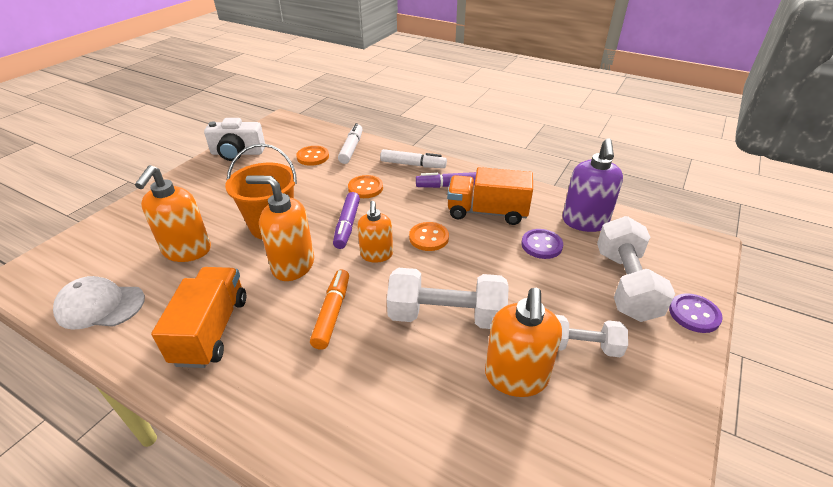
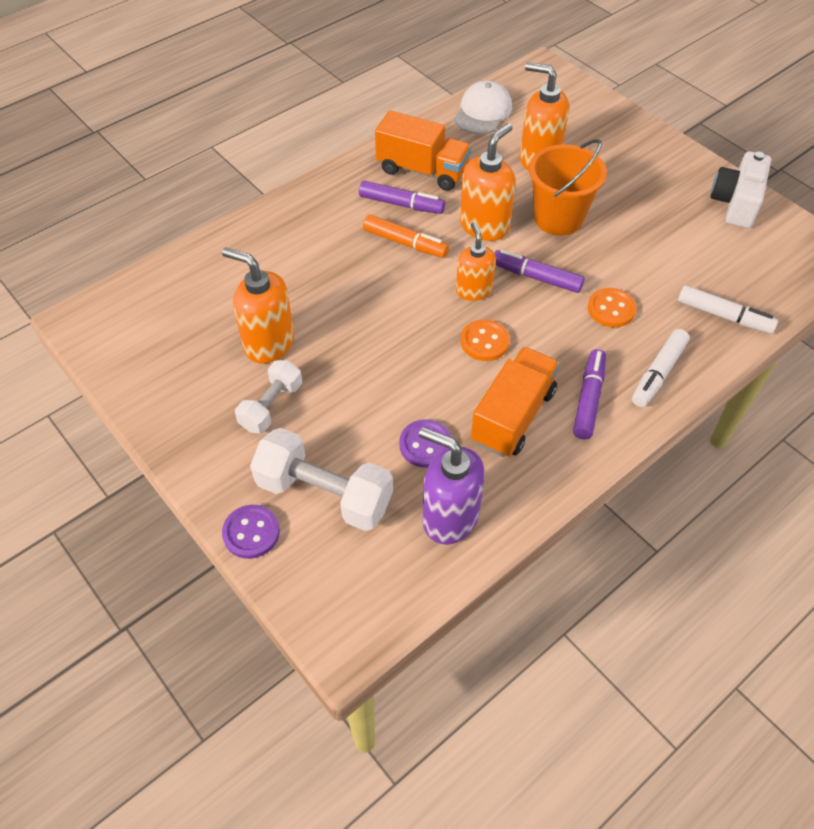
camera: 110 degrees right, 15 degrees up
(273, 332) = (401, 204): none -> purple marker
(313, 157) = (708, 272): orange button -> none
(376, 255) = (473, 290): orange soap dispenser -> orange soap dispenser turned 60 degrees clockwise
(446, 316) = (361, 319): white dumbbell -> none

